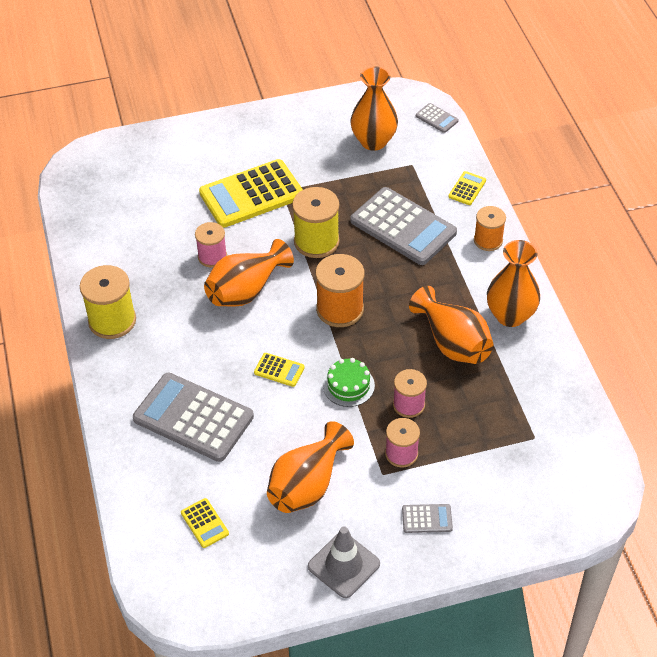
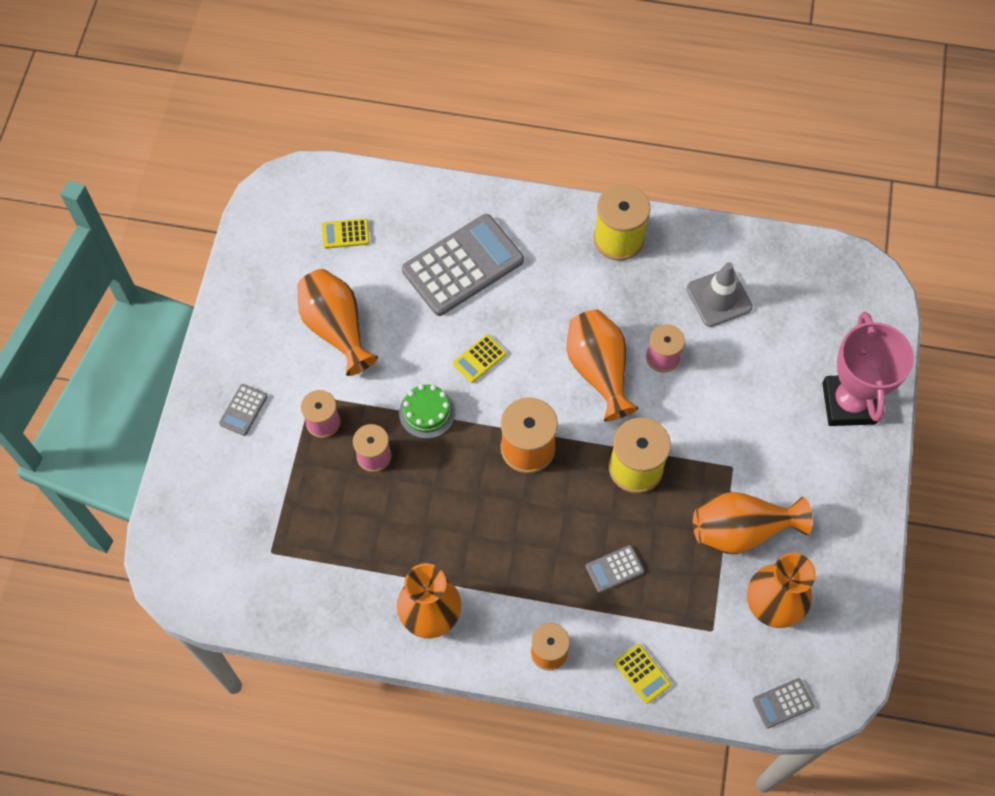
camera: 115 degrees right, 15 degrees up
(194, 146) = (848, 403): none -> pink trophy
(251, 194) = (740, 432): yellow calculator -> none
(344, 565) = (240, 322): grey traffic cone -> grey traffic cone (719, 298)
(403, 227) = (614, 569): grey calculator -> grey calculator, size x0.43
(452, 343) = (426, 536): orange vase -> orange vase (741, 530)

